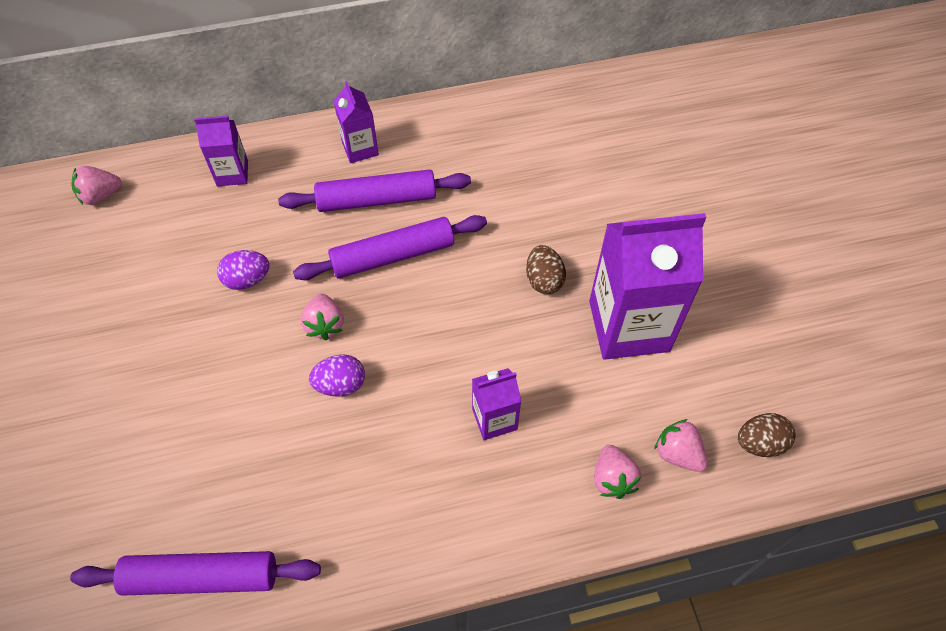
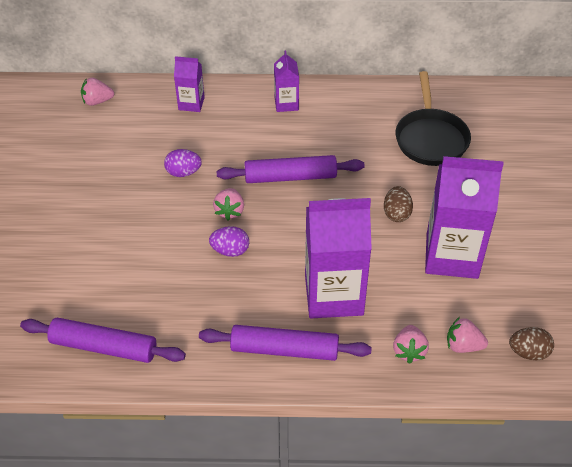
camera: 15 degrees right, 10 degrees down
(377, 200) = (289, 139): purple rolling pin -> purple rolling pin (284, 349)
(494, 419) = (333, 295): purple carton -> purple carton, size x2.02
(558, 162) = (430, 138): none -> black pan
(678, 453) = (463, 345): pink strawberry -> pink strawberry turned 45 degrees counterclockwise

